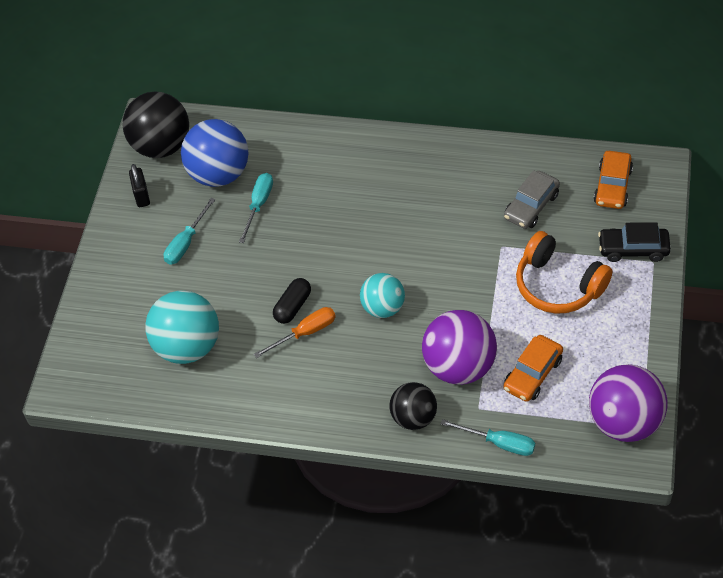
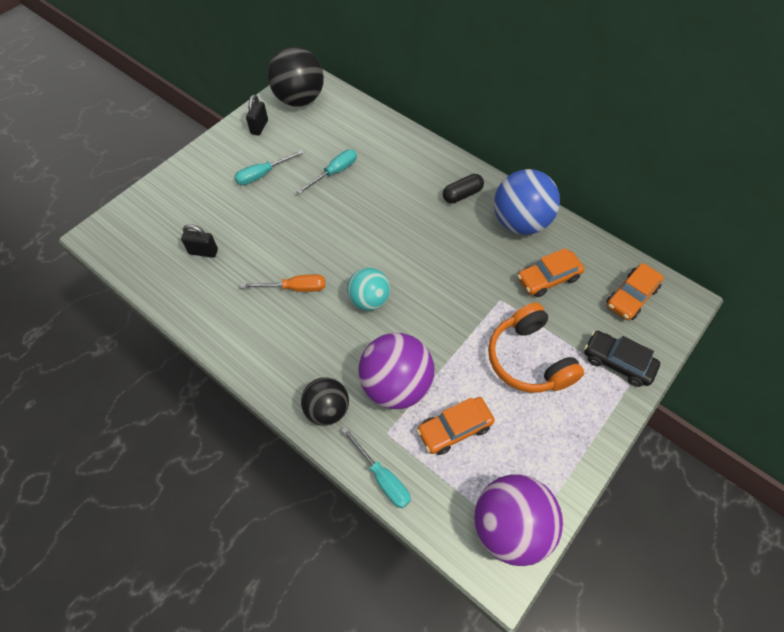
camera: 25 degrees right, 5 degrees up
(188, 346) = (203, 252): turquoise ball -> black padlock
(219, 174) = (323, 137): blue ball -> blue ball (520, 222)
(292, 306) = (301, 262): black capsule -> black capsule (462, 194)
(531, 206) = (548, 278): grey car -> orange car

